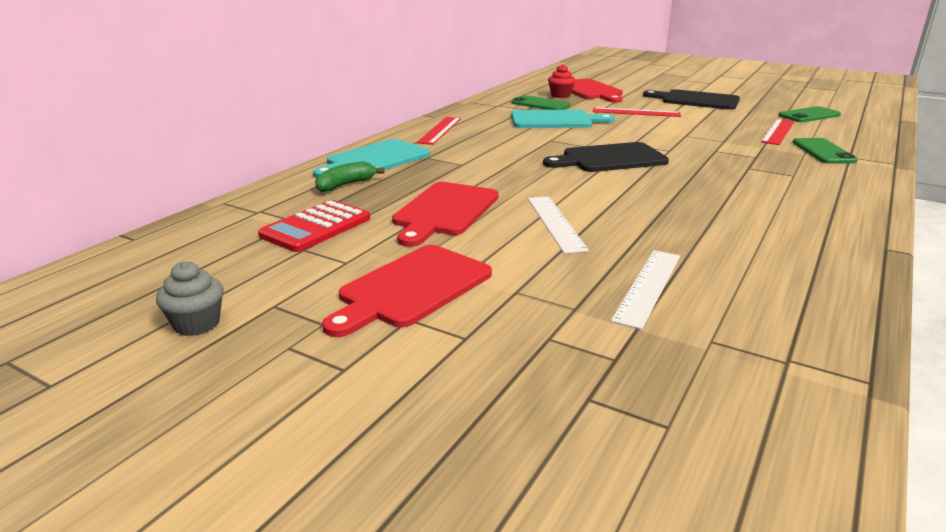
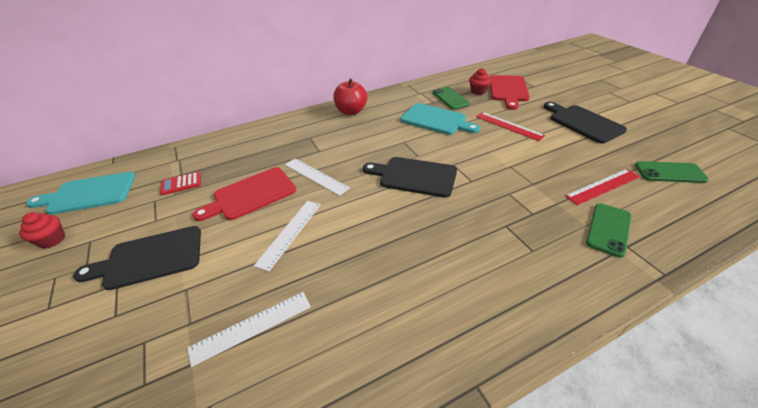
camera: 35 degrees right, 15 degrees up
(197, 324) = (52, 240): grey cupcake -> red cupcake
(316, 227) = (181, 184): red calculator -> red calculator, size x0.63
(345, 185) = (239, 150): green banana -> none
(374, 160) = (281, 131): turquoise cutting board -> turquoise cutting board (89, 194)
(411, 288) = (149, 258): red cutting board -> black cutting board
(440, 130) = (351, 111): red ruler -> red apple
(499, 181) = (316, 176): none -> white ruler

